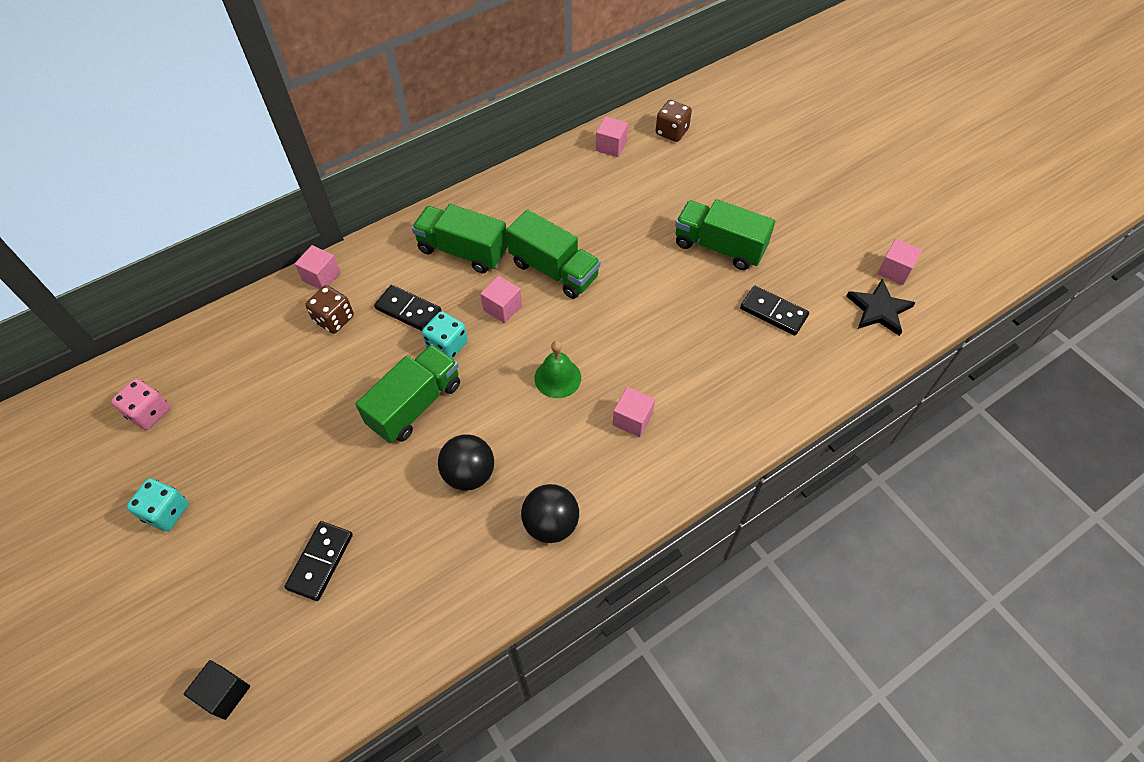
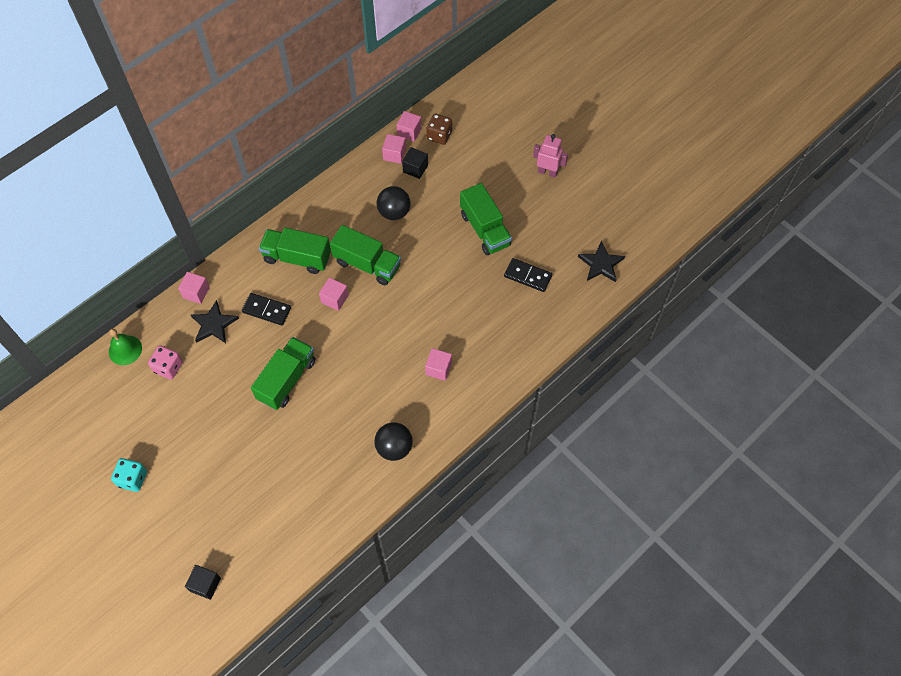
camera: 10 degrees left, 5 degrees up
(149, 413) = (99, 413): pink dice -> pink dice (168, 367)
(320, 561) = (246, 495): black domino -> none
(334, 319) = (214, 324): brown dice -> black star
(447, 345) = (300, 333): turquoise dice -> none
(469, 474) = (333, 422): black ball -> black ball (394, 212)
(557, 378) = (383, 346): green bell -> green bell (125, 350)
(635, 165) = (415, 168): none -> black cube
(719, 247) = (485, 229): green truck -> green truck turned 135 degrees counterclockwise
(810, 188) = (547, 172): none -> pink robot
(894, 270) = (610, 232): pink cube -> pink cube (409, 132)

